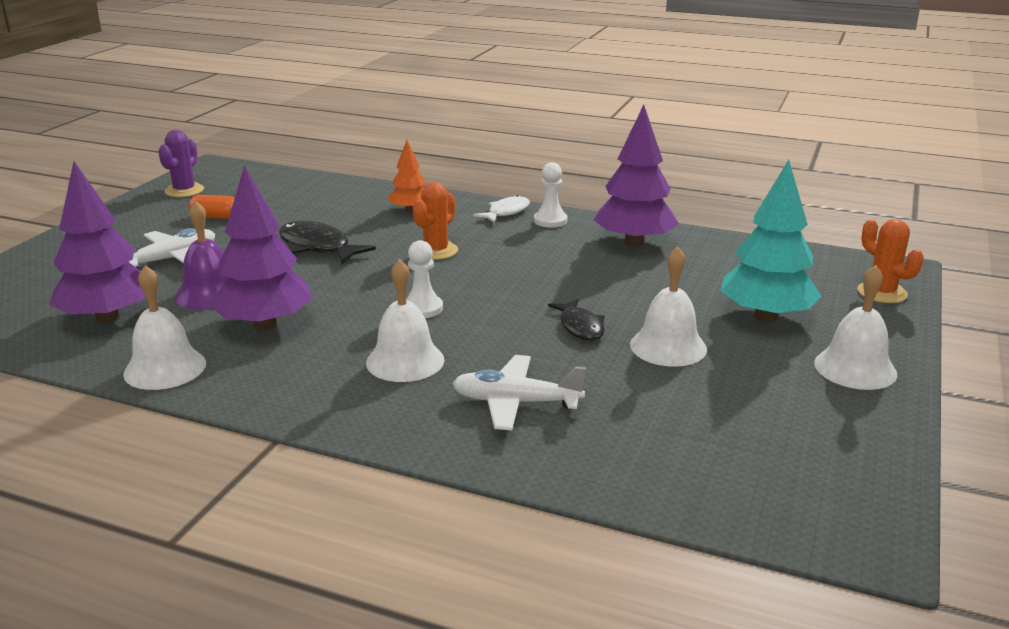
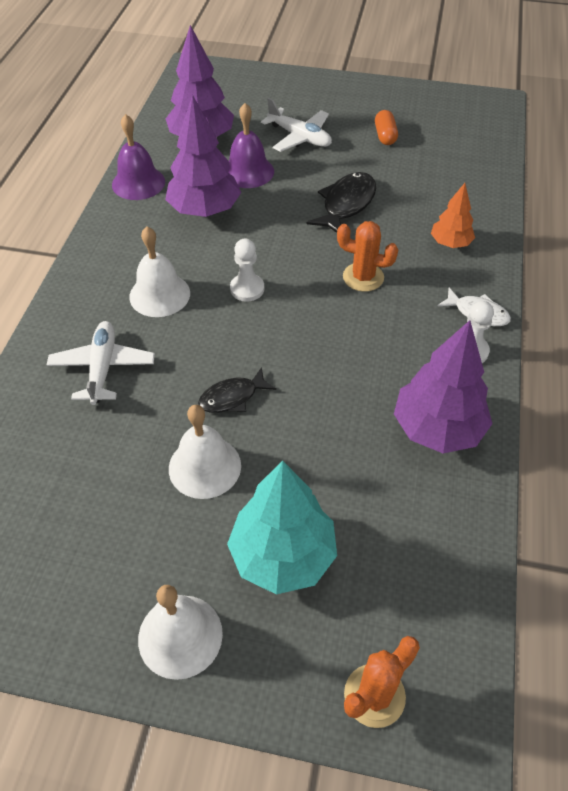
camera: 80 degrees right, 25 degrees up
(165, 368) = (138, 183): white bell -> purple bell
(184, 191) = (432, 105): purple cactus -> none

